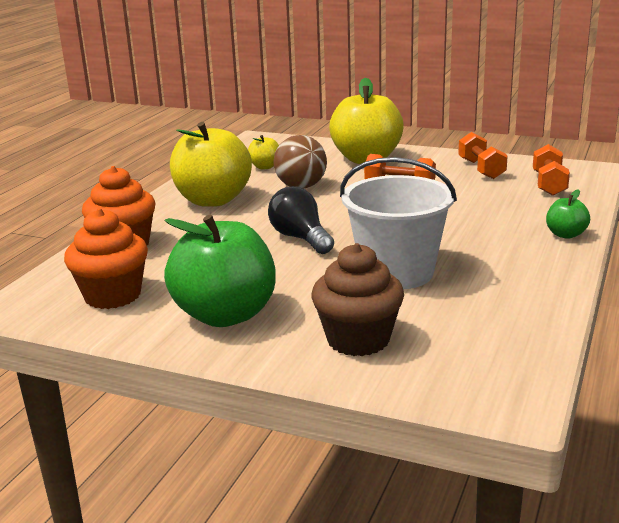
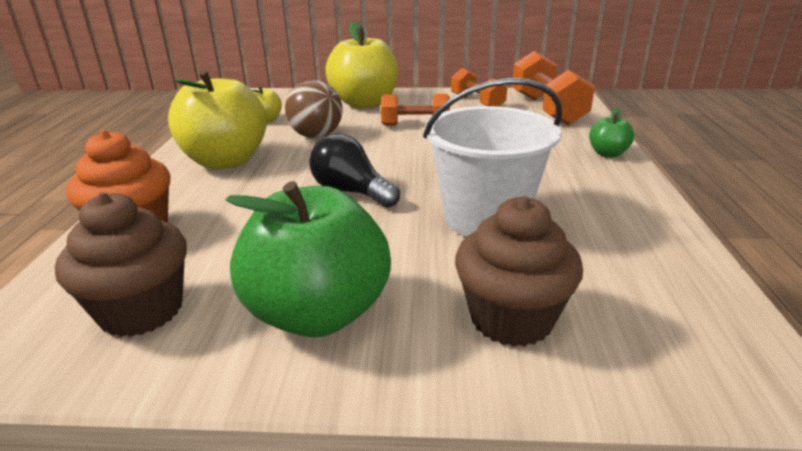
camera: 20 degrees left, 5 degrees up
(112, 295) = (141, 310): orange cupcake -> brown cupcake
(549, 184) = (547, 109): orange dumbbell -> orange dumbbell, size x1.59

